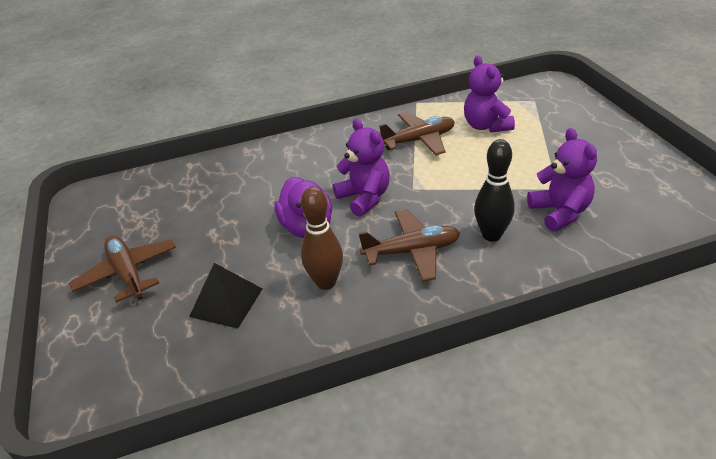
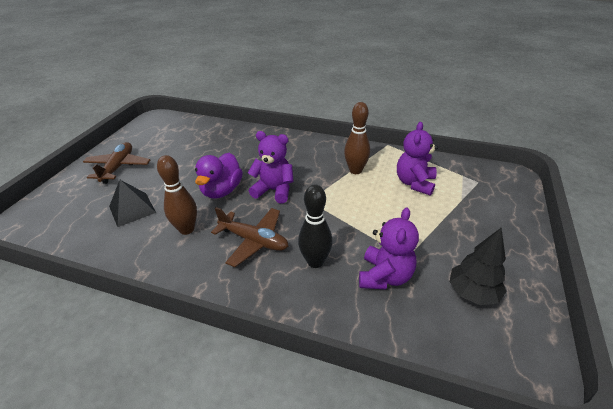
camera: 35 degrees right, 0 degrees up
(364, 198) = (274, 190): purple teddy bear -> purple teddy bear turned 75 degrees counterclockwise
(419, 140) = (355, 170): brown plane -> brown bowling pin
(632, 187) = (472, 293): none -> black tree

